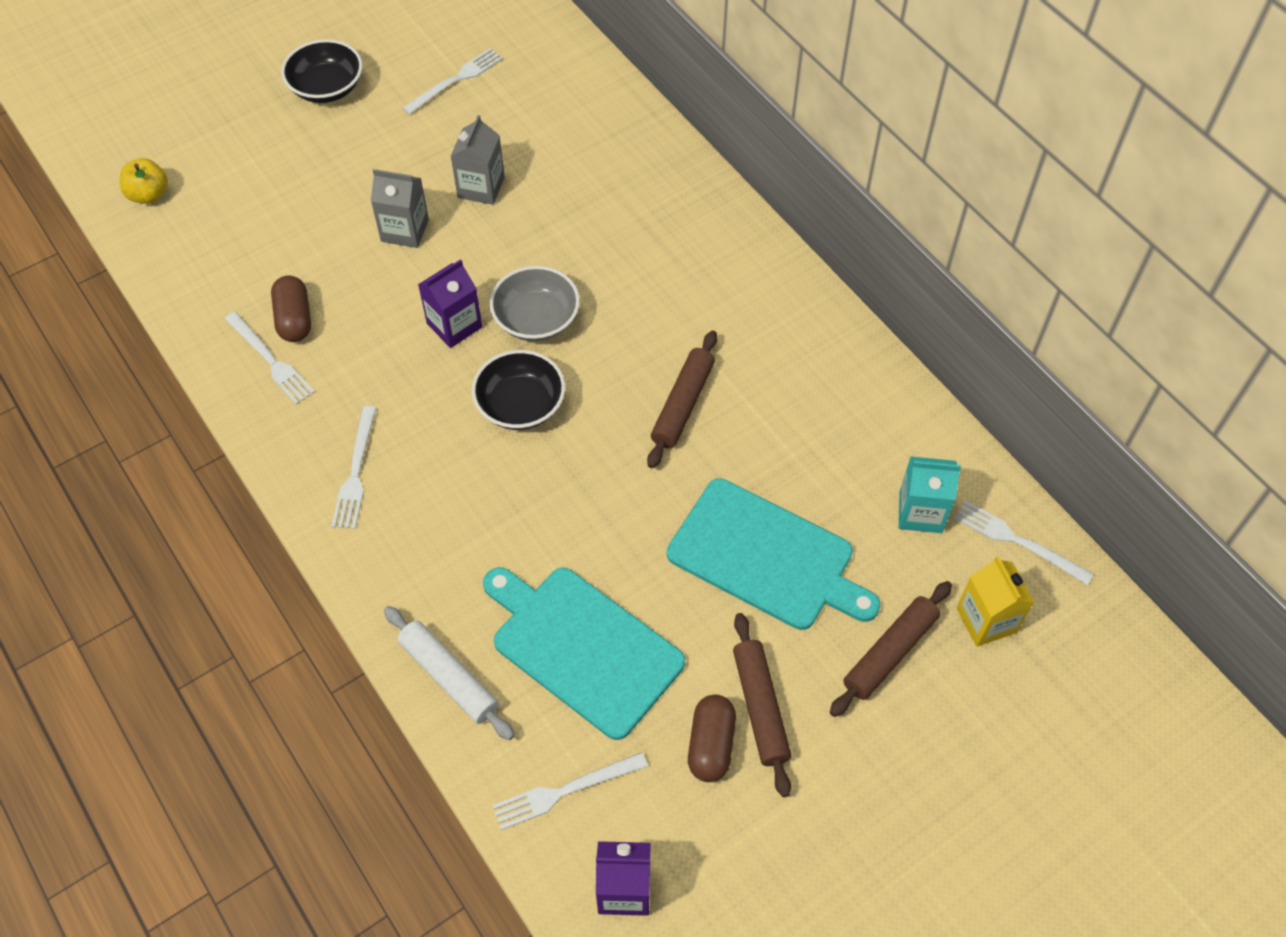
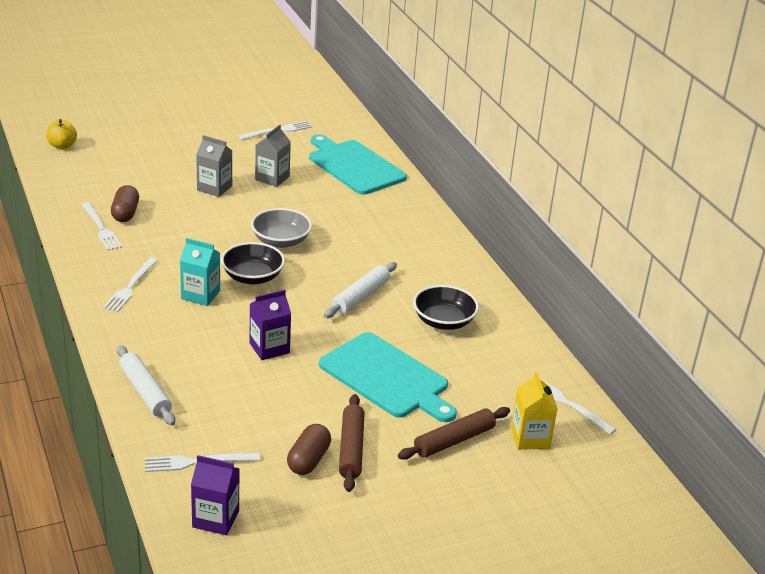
camera: 10 degrees right, 25 degrees down
(327, 88) = (195, 120): black bowl -> black bowl (443, 321)
(454, 325) = (226, 234): purple carton -> purple carton (269, 348)
(582, 647) = (241, 396): turquoise cutting board -> turquoise cutting board (354, 166)
(682, 405) = (360, 297): brown rolling pin -> white rolling pin
(920, 512) = (504, 377): turquoise carton -> turquoise carton (200, 295)

